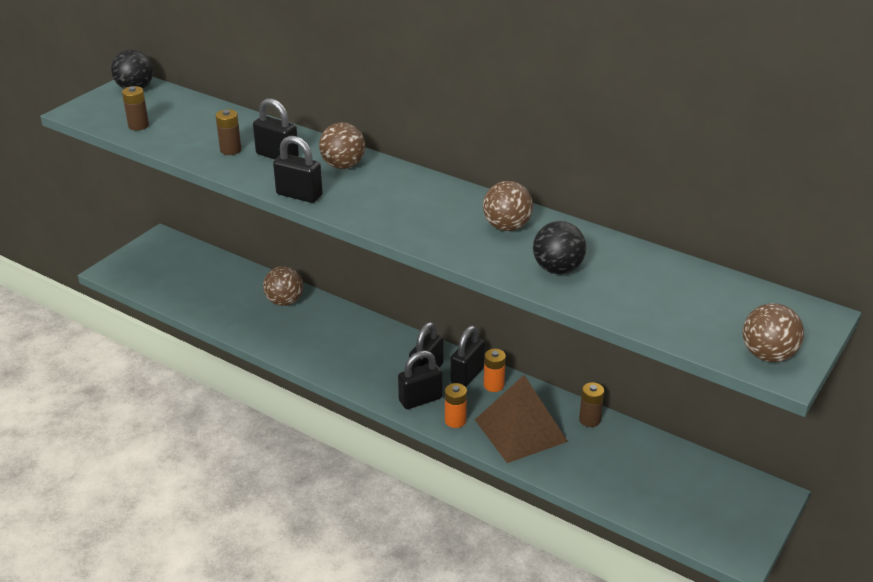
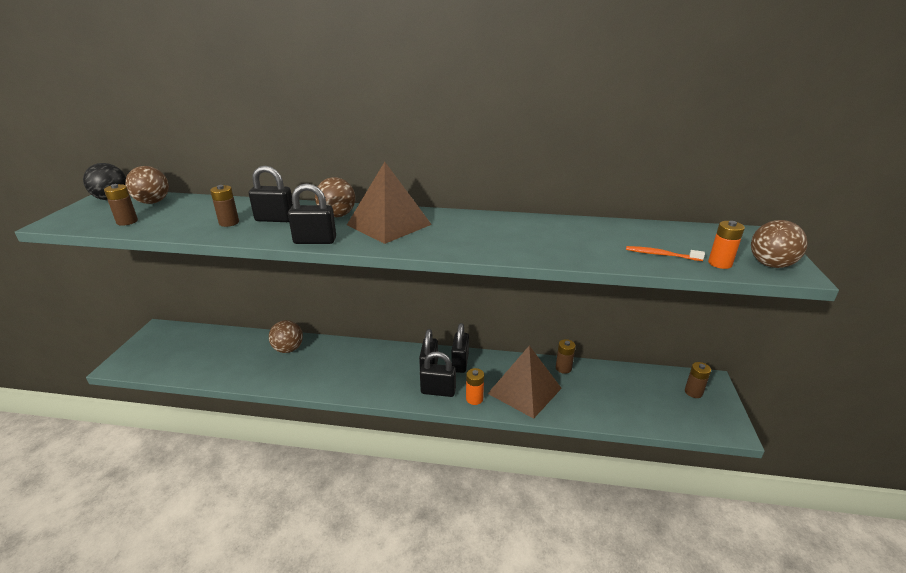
camera: 25 degrees left, 5 degrees down
(388, 191) = (389, 224): none -> brown pyramid
(420, 399) = (438, 391): black padlock -> black padlock turned 60 degrees clockwise
(493, 385) = (483, 364): orange battery -> orange battery (720, 263)
(507, 227) = (502, 228): brown ball -> brown ball (153, 202)
(557, 269) = (568, 246): black ball -> none
(652, 308) = (661, 255): none -> orange toothbrush
(734, 499) = (693, 392): none -> brown battery

